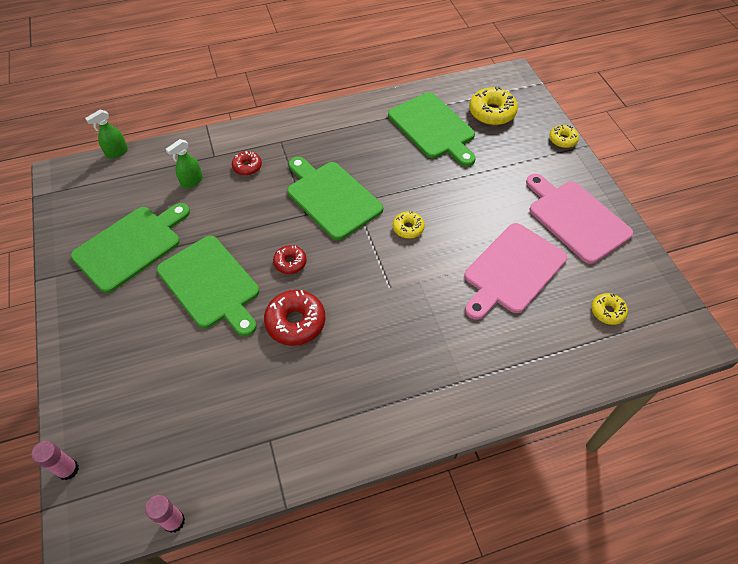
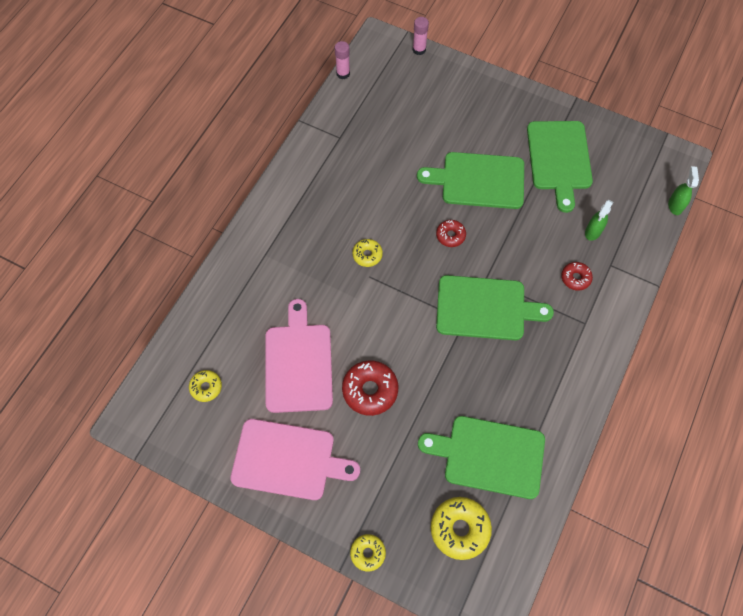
camera: 135 degrees right, 10 degrees up
(192, 182) = (593, 232): green spray bottle -> green spray bottle turned 150 degrees counterclockwise
(295, 322) = (400, 203): red donut -> red donut (370, 390)
(408, 228) = (404, 332): yellow donut -> yellow donut (367, 255)

